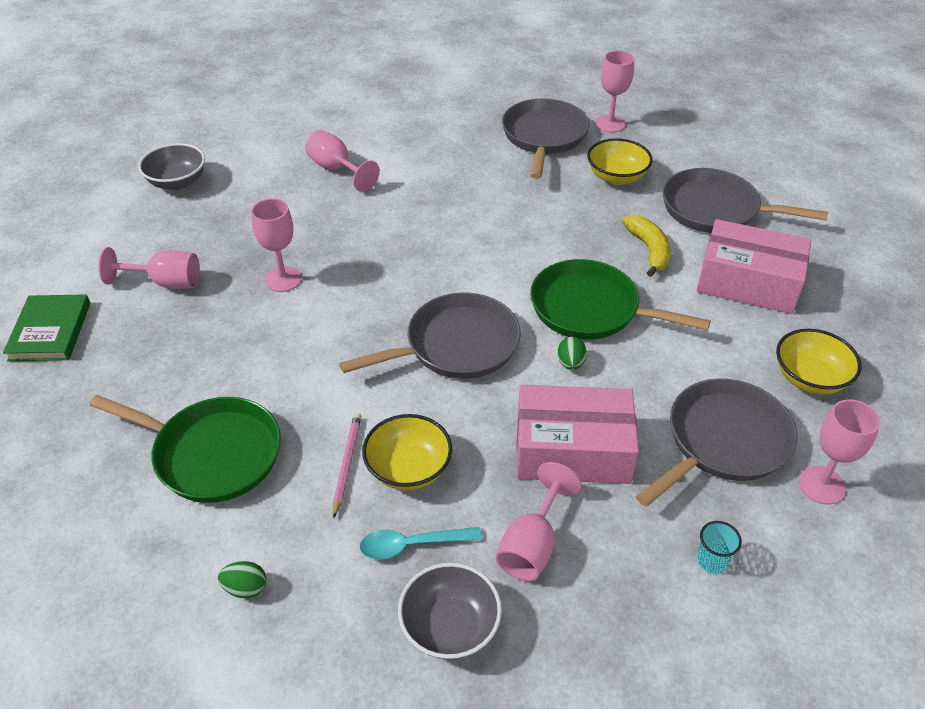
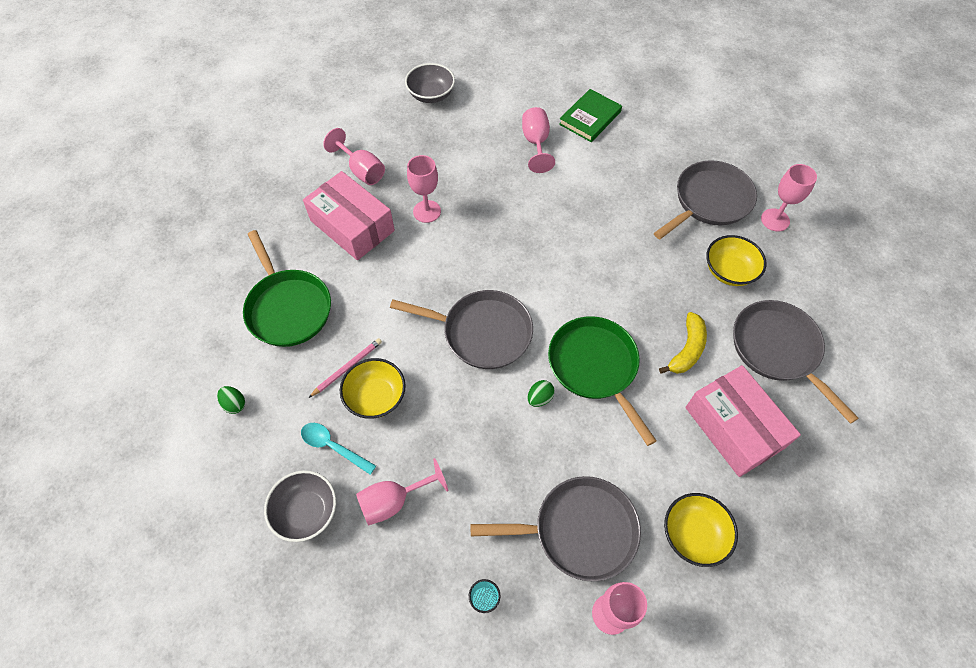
camera: 40 degrees right, 15 degrees up
(50, 331) = (278, 166): green book -> green book (590, 118)
(572, 450) = (479, 459): pink box -> pink box (352, 226)

